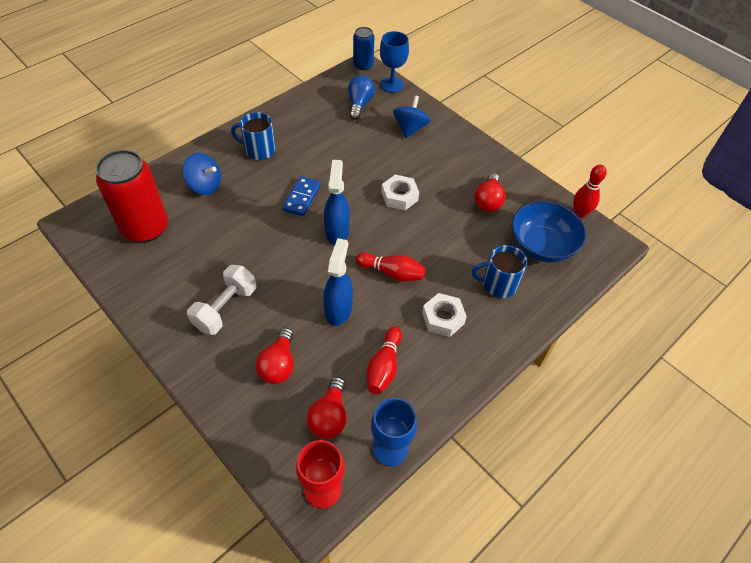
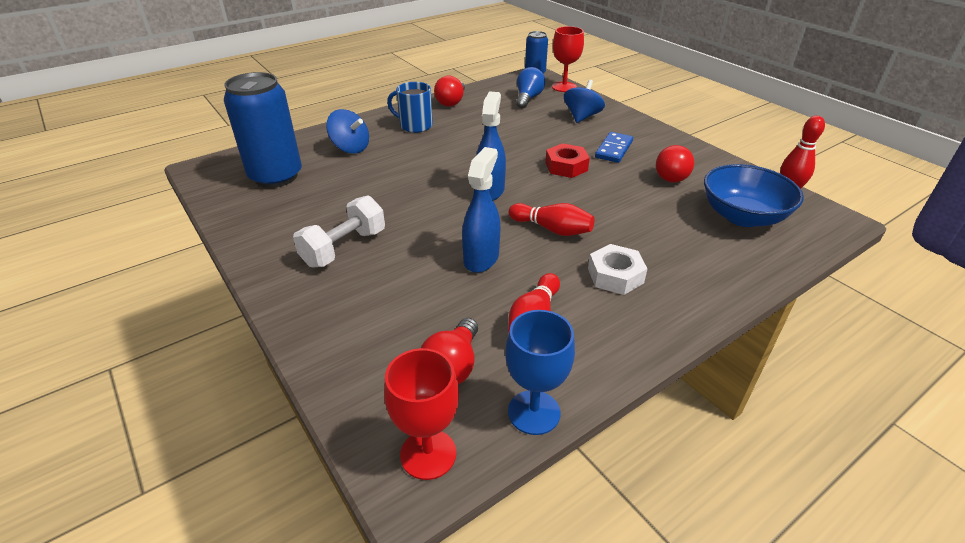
camera: 10 degrees right, 15 degrees down
(145, 228) = (276, 176): red can -> blue can
(278, 365) = (396, 306): red light bulb -> red light bulb (451, 102)
(302, 197) = (454, 162): blue domino -> blue domino (613, 149)
(392, 85) = (564, 87): blue goblet -> red goblet
(399, 196) = (566, 166): white nut -> red nut
(498, 284) = (688, 248): blue mug -> none

